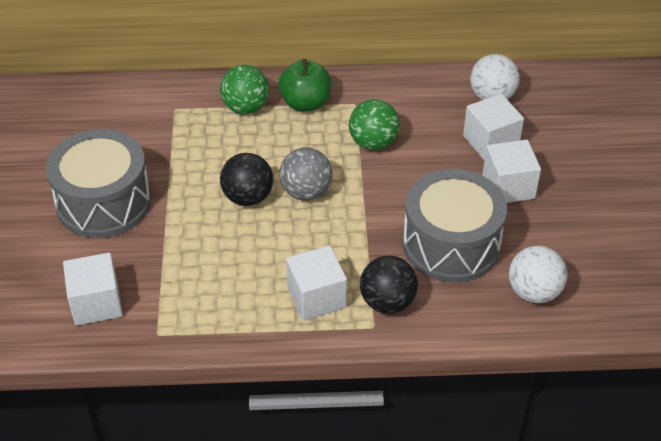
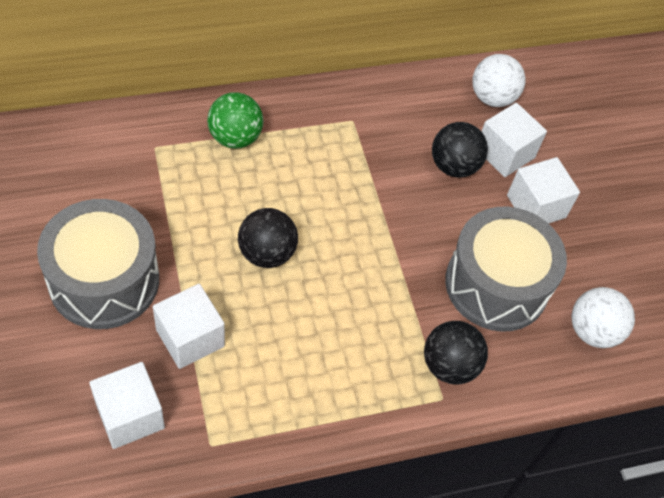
camera: 20 degrees left, 10 degrees up
(305, 103) = (299, 125): green apple -> none
(306, 192) = (328, 238): grey ball -> none
(316, 297) = (373, 371): white cube -> white cube (190, 338)
(373, 143) = (384, 168): green ball -> none
(438, 147) = (454, 166): none -> black ball

